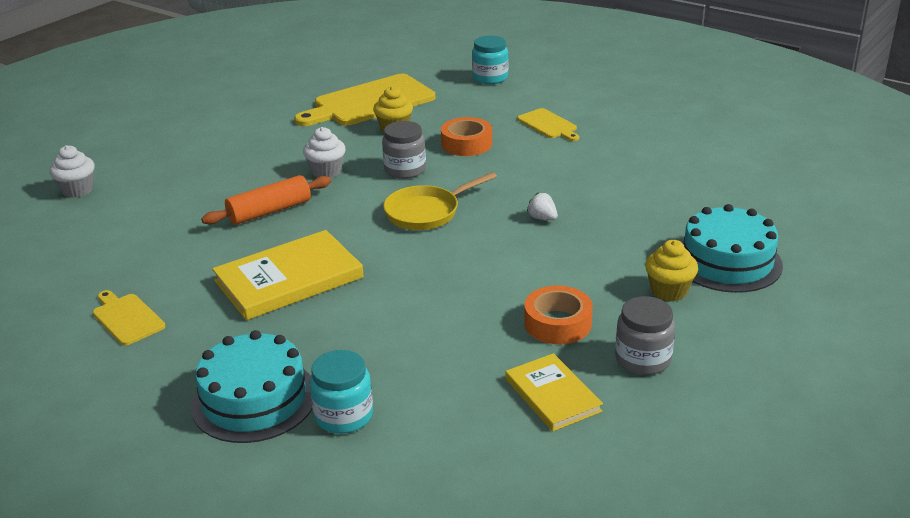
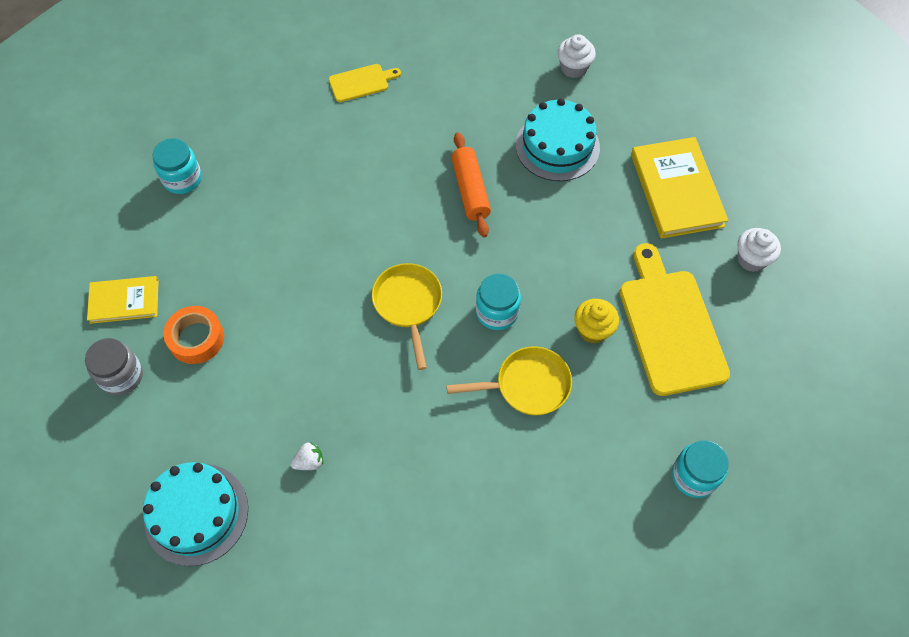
camera: 110 degrees right, 30 degrees up
(254, 399) = (228, 136): turquoise cake -> turquoise cake (557, 146)
(289, 279) = (357, 182): yellow book -> yellow book (677, 190)
(326, 171) = (524, 248): white cupcake -> white cupcake (751, 259)
(405, 170) = (497, 312): grey jar -> turquoise jar
(466, 144) = (527, 385): orange tape -> yellow pan
(542, 218) = (349, 394): white strawberry -> white strawberry (309, 461)
(548, 125) = (537, 485): yellow cutting board -> none
(669, 291) = (186, 440): yellow cupcake -> none

